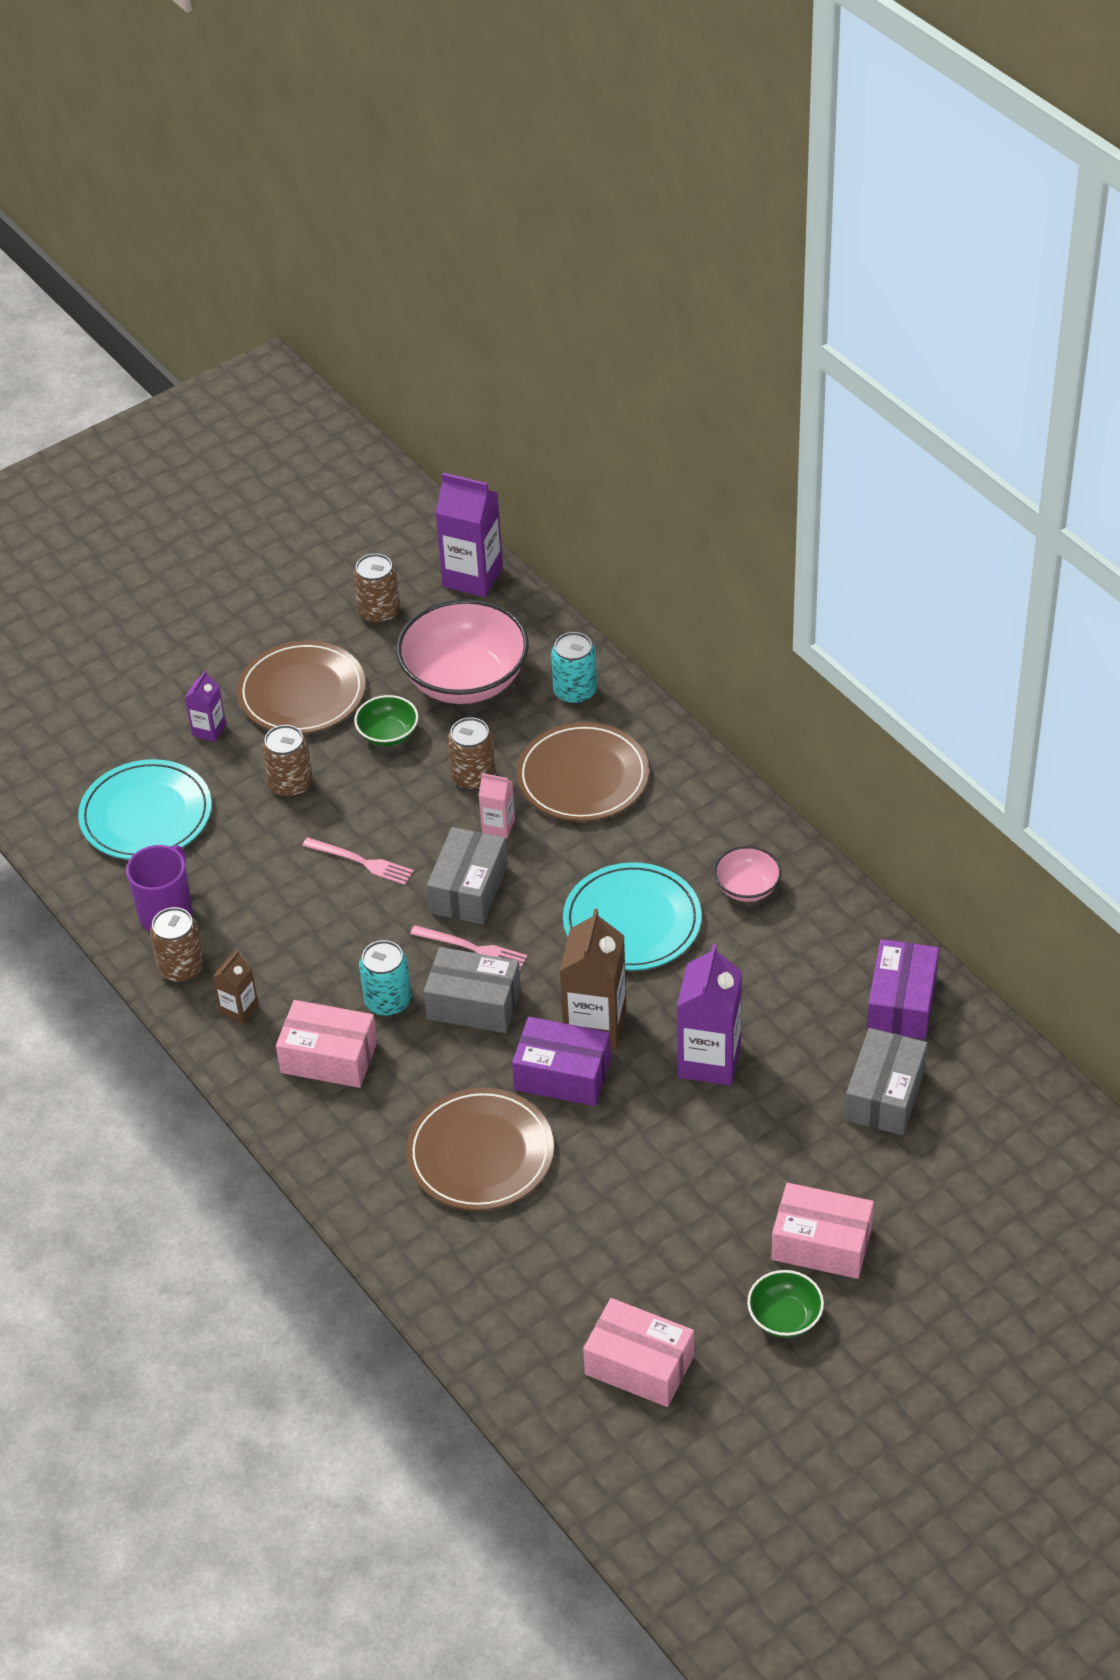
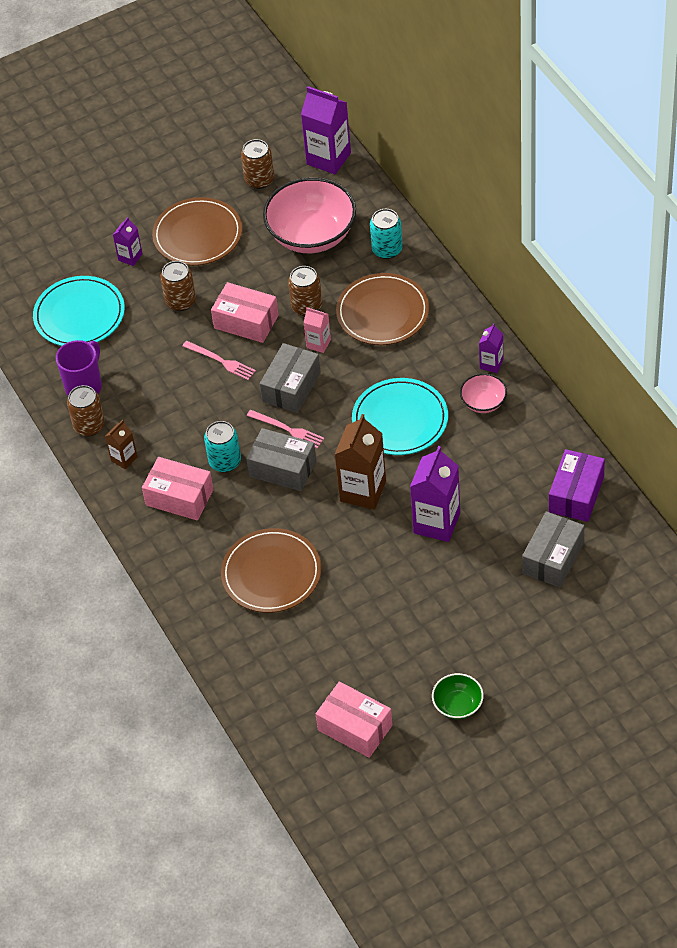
camera: 10 degrees right, 5 degrees up
(388, 734) = (252, 270): green bowl -> none
(562, 1075) = (335, 524): purple box -> none
(749, 834) = (491, 364): none -> purple carton
(821, 1244) = (491, 657): pink box -> pink box (246, 322)

